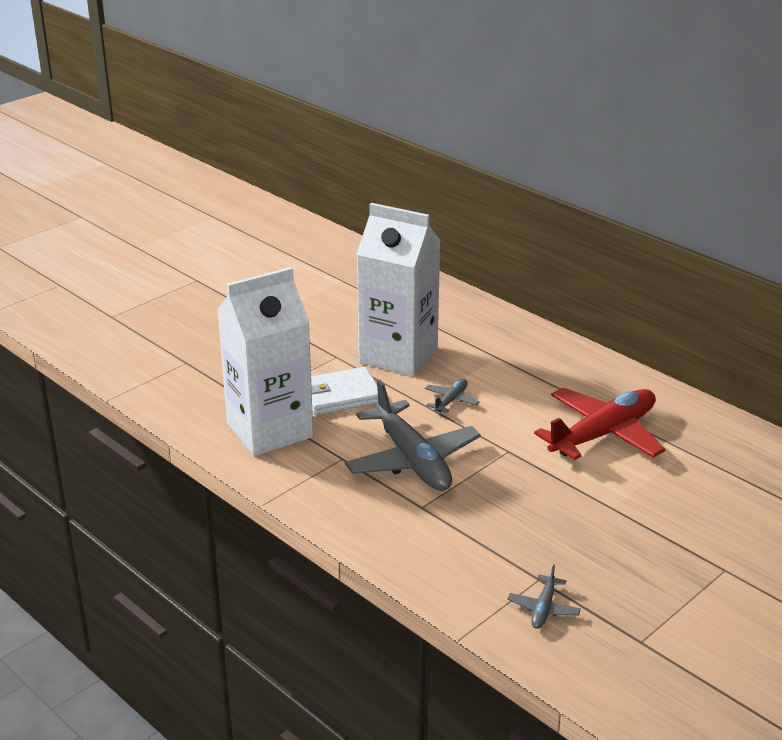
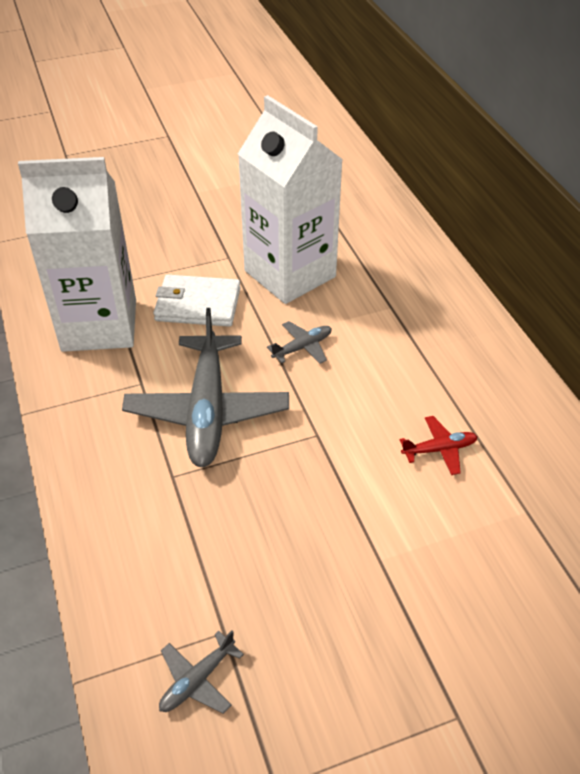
camera: 25 degrees right, 15 degrees up
(603, 434) = (439, 449): red plane -> red plane, size x0.44

